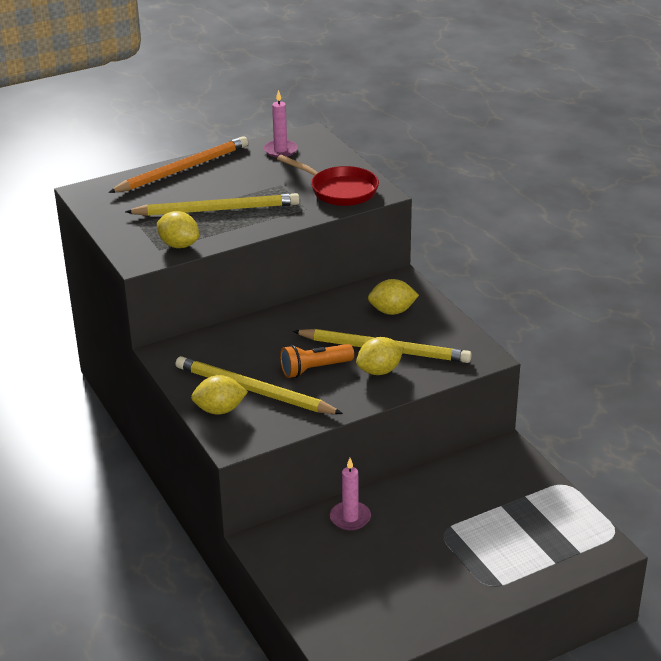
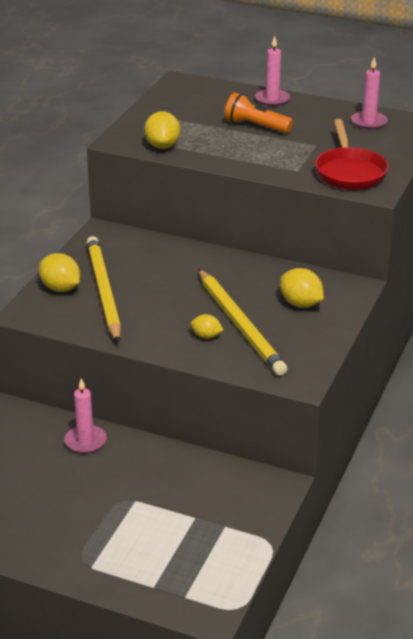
camera: 50 degrees right, 0 degrees up
(182, 169) = (272, 99): orange pencil -> pink candle
(217, 210) = (235, 137): yellow pencil -> none
(314, 369) = (167, 304): orange flashlight -> orange flashlight (256, 126)
(379, 371) = (206, 336): yellow lemon -> yellow lemon, size x0.61

